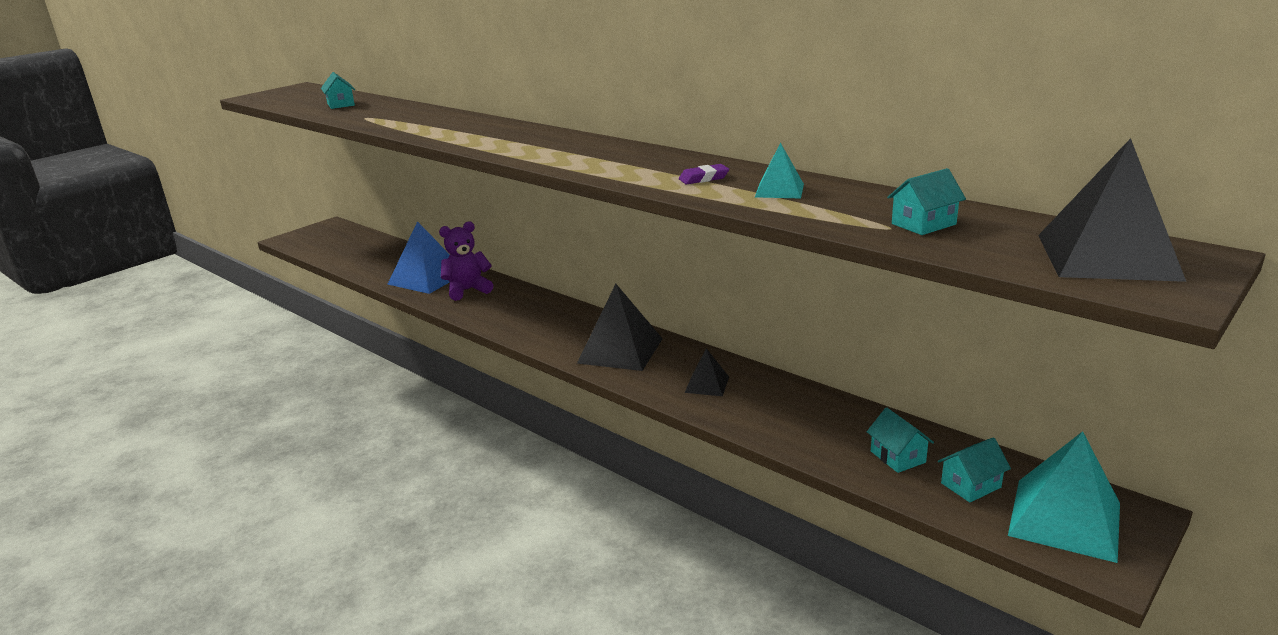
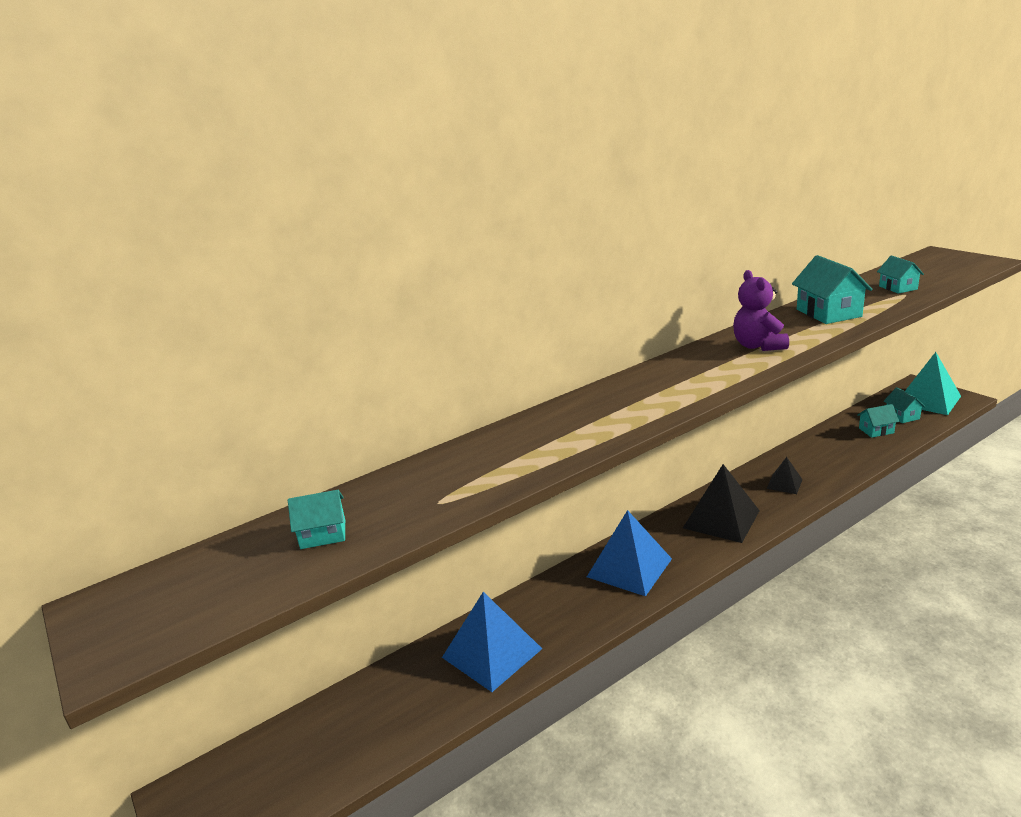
camera: 75 degrees left, 0 degrees up
(467, 290) = (548, 615): purple teddy bear -> purple teddy bear (758, 346)
(532, 314) = (629, 567): none -> blue pyramid
(703, 178) = (795, 331): purple eraser -> none
(779, 190) = (828, 313): turquoise pyramid -> turquoise house
(1107, 257) = (944, 264): black pyramid -> none

